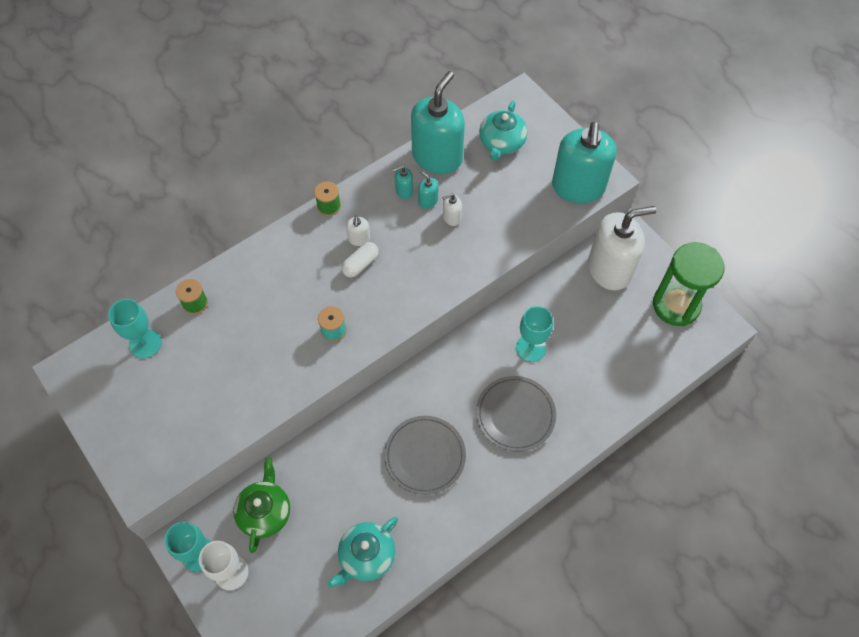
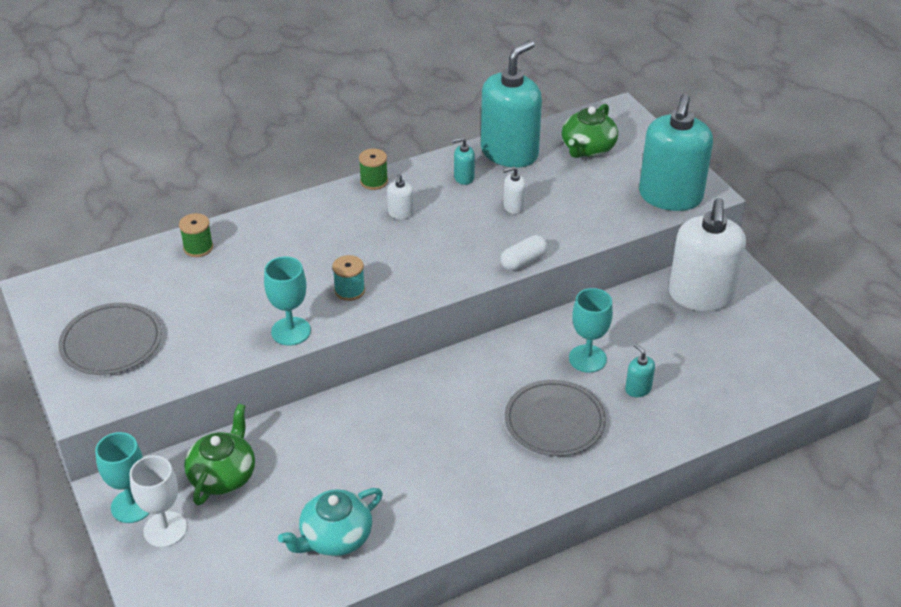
camera: 10 degrees right, 20 degrees down
(145, 343) = (131, 276): turquoise goblet -> turquoise goblet (291, 331)
(360, 264) = (397, 235): white capsule -> white capsule (523, 261)
(425, 456) = (432, 446): grey plate -> grey plate (111, 342)
(428, 201) = (489, 189): turquoise soap dispenser -> turquoise soap dispenser (638, 389)
(501, 143) = (587, 148): turquoise teapot -> green teapot
(609, 269) = (701, 295): white soap dispenser -> white soap dispenser turned 105 degrees clockwise
(676, 305) = (779, 340): green hourglass -> none

